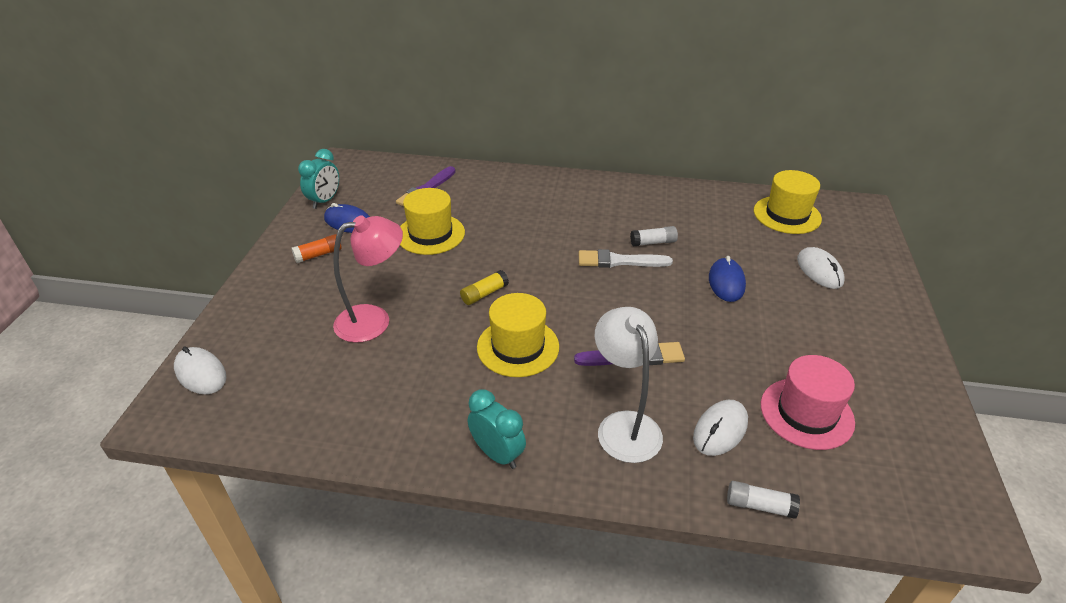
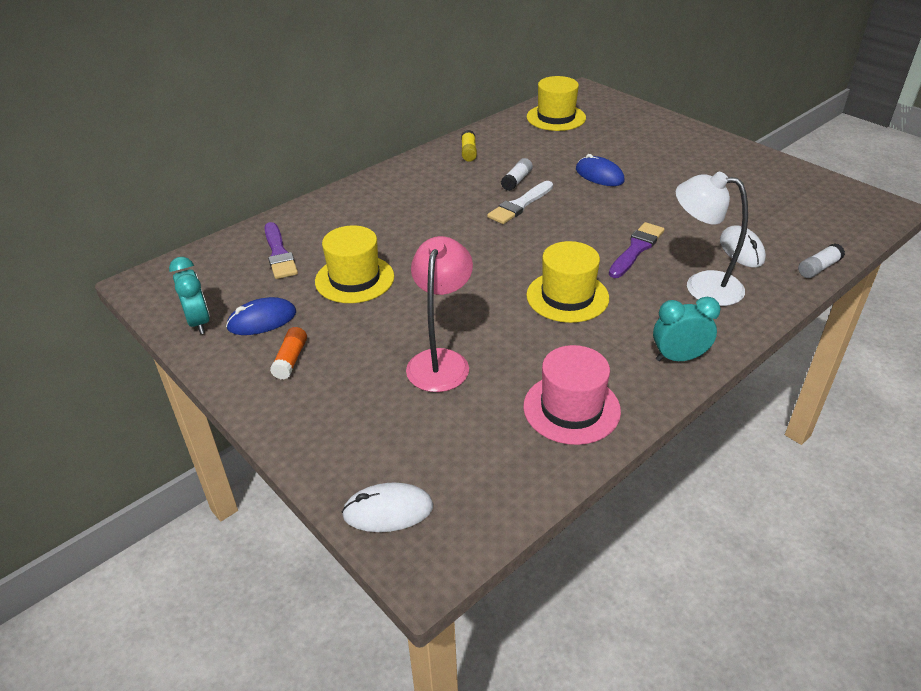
camera: 50 degrees left, 0 degrees up
(484, 294) = (480, 285): yellow glue stick -> yellow glue stick (468, 152)
(806, 413) = (756, 211): pink hat -> pink hat (571, 408)
(819, 270) = (629, 137): white mouse -> none

